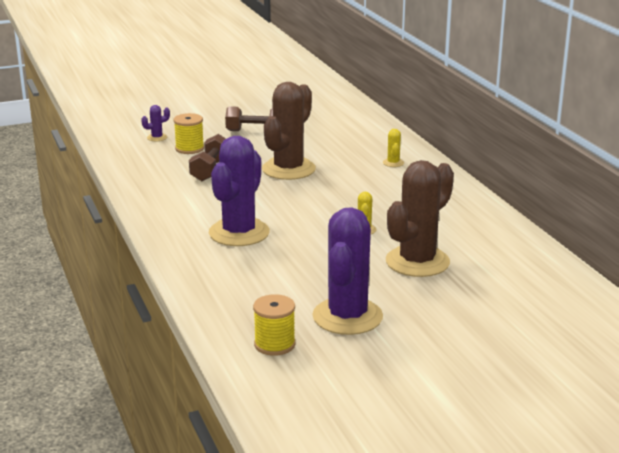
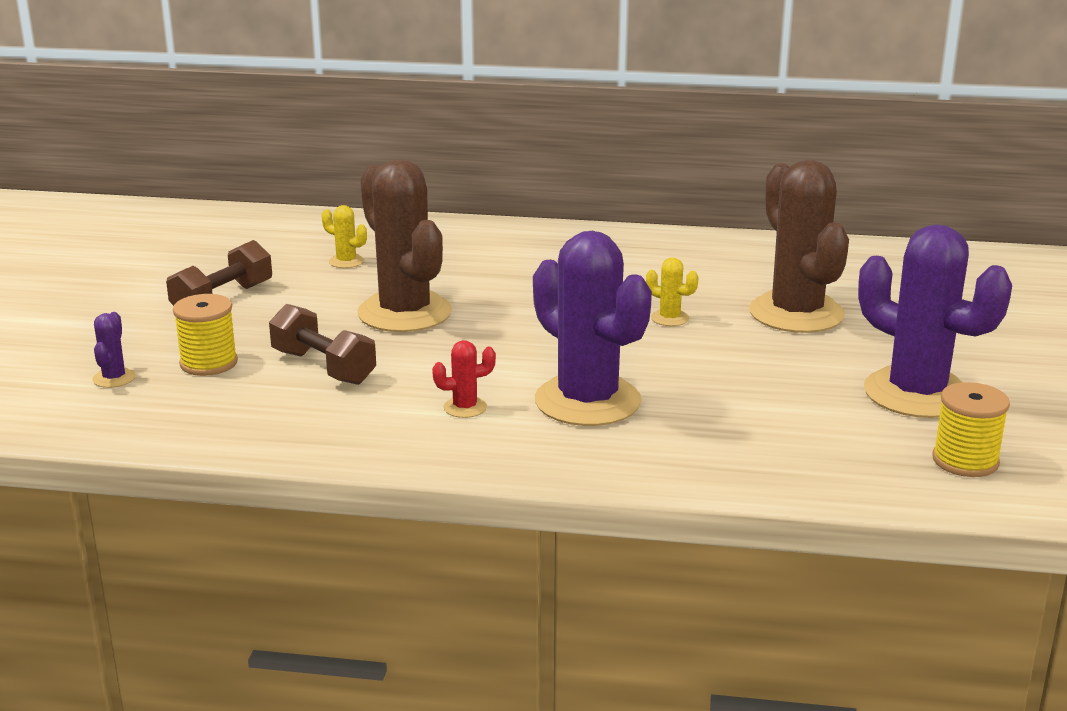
camera: 60 degrees left, 0 degrees up
(202, 208) = (465, 407): none -> red cactus
(393, 163) = (479, 247): yellow cactus -> yellow cactus (346, 261)

